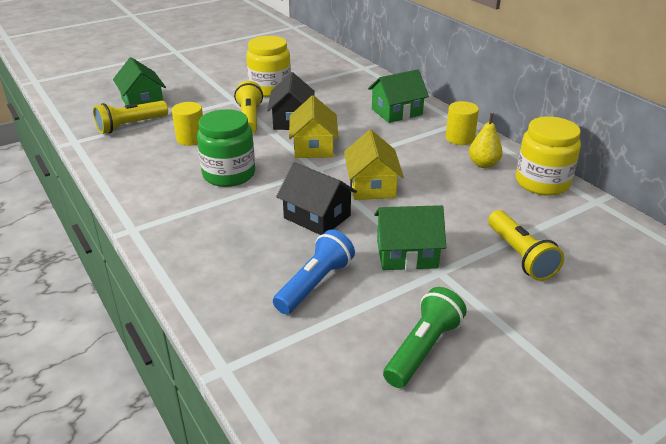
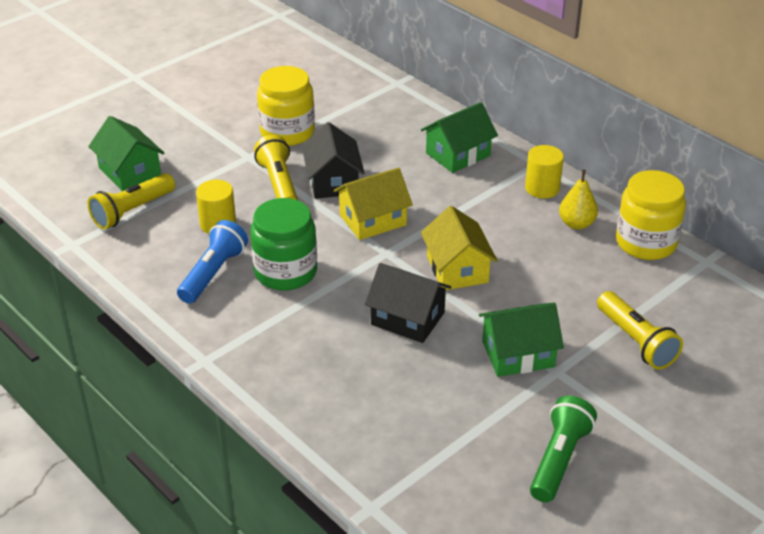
camera: 10 degrees left, 5 degrees up
(313, 147) = (372, 220): yellow house -> yellow house turned 75 degrees clockwise
(314, 284) = (431, 402): blue flashlight -> blue flashlight (213, 273)

